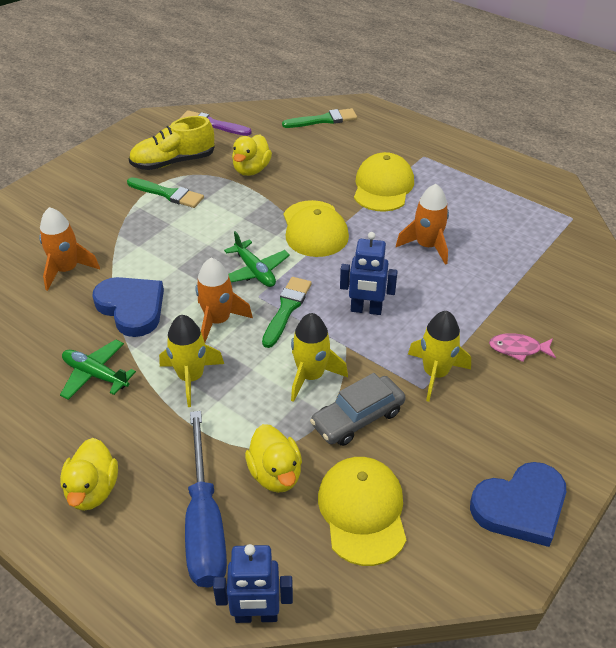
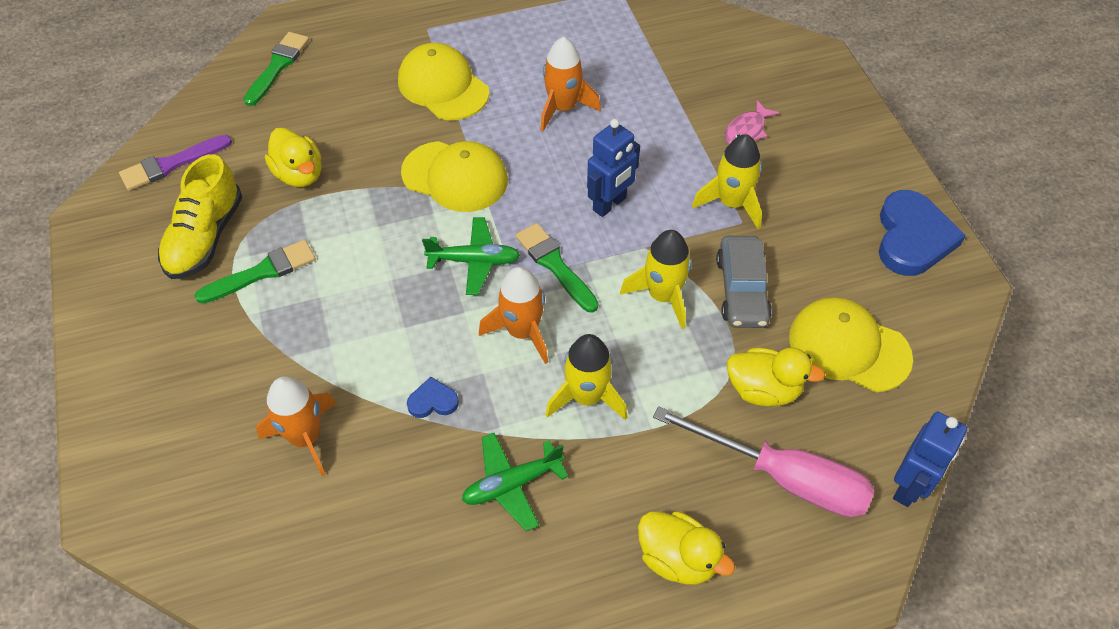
camera: 55 degrees left, 10 degrees up
(132, 308) = (433, 401): blue heart -> blue heart, size x0.47
(204, 523) = (783, 478): blue screwdriver -> pink screwdriver

